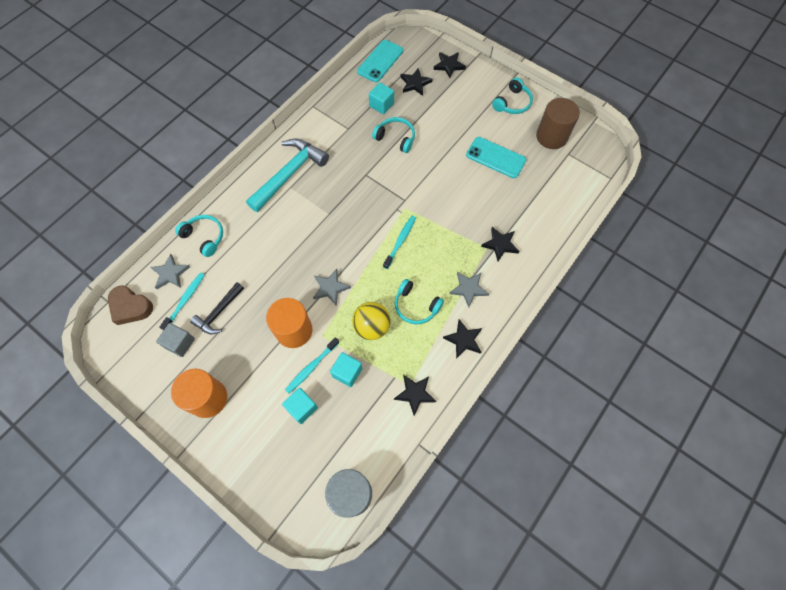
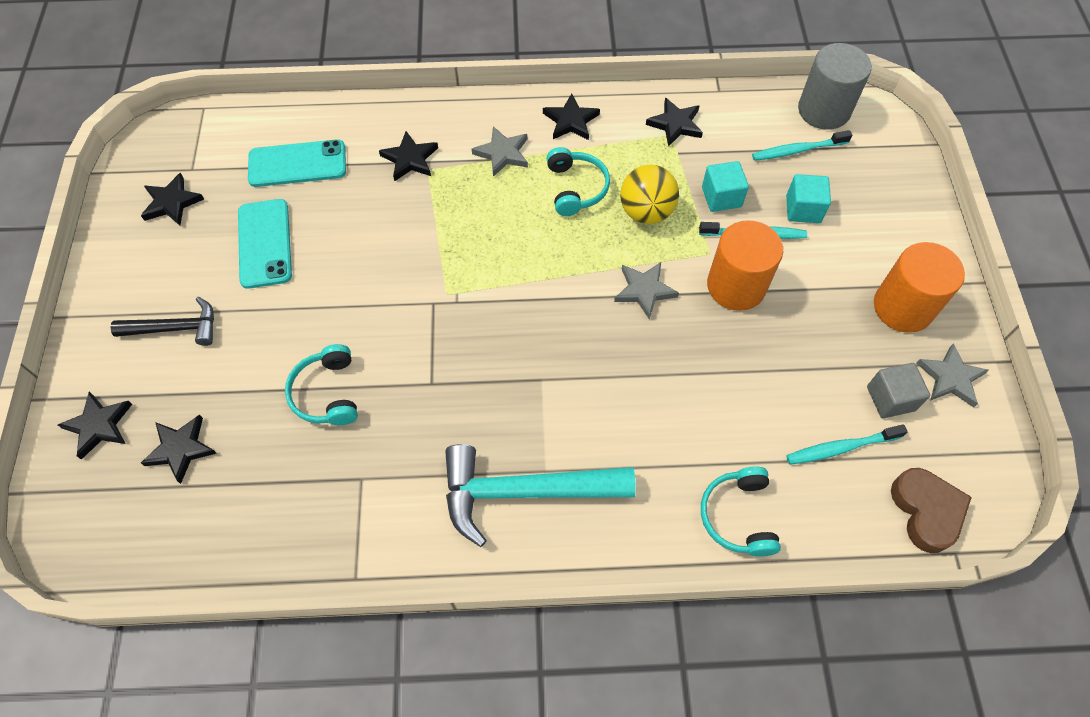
camera: 130 degrees left, 5 degrees down
(170, 273) = (832, 507): grey star -> grey star (950, 378)
(218, 312) = (809, 390): black hammer -> black hammer (176, 328)
(380, 61) = (160, 548): turquoise phone -> turquoise phone (297, 164)
(381, 105) = (270, 465): turquoise cube -> none
(400, 241) = (503, 263): turquoise toothbrush -> turquoise toothbrush (797, 150)
(512, 103) = (132, 284): turquoise headphones -> none
(551, 136) = (172, 202): brown cylinder -> black star

